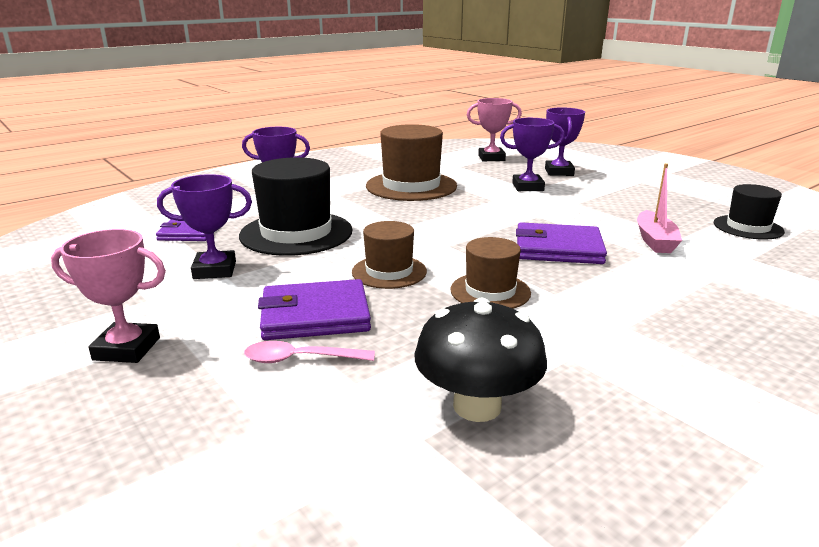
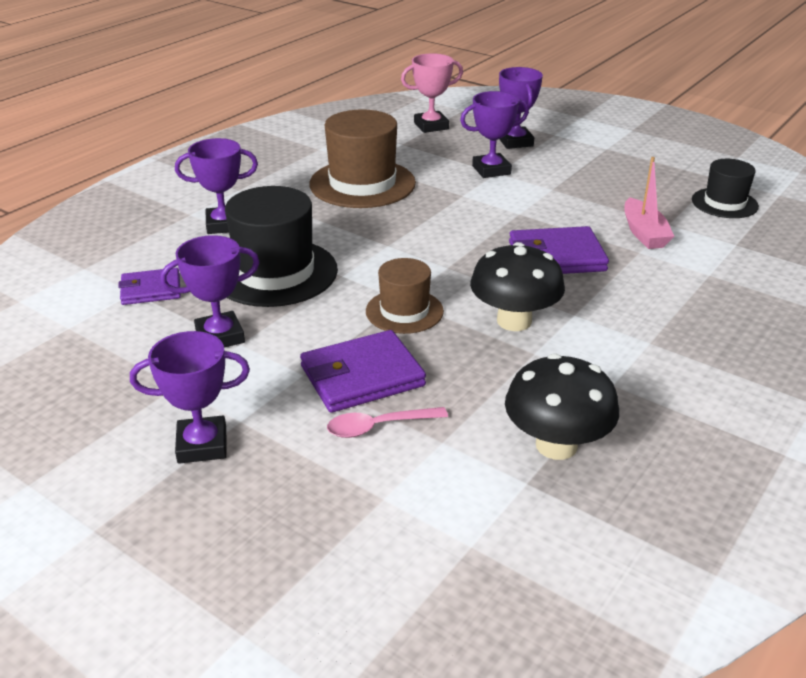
camera: 15 degrees left, 10 degrees up
(127, 349) = (202, 445): pink trophy -> purple trophy
(490, 291) = (514, 321): brown hat -> black mushroom

